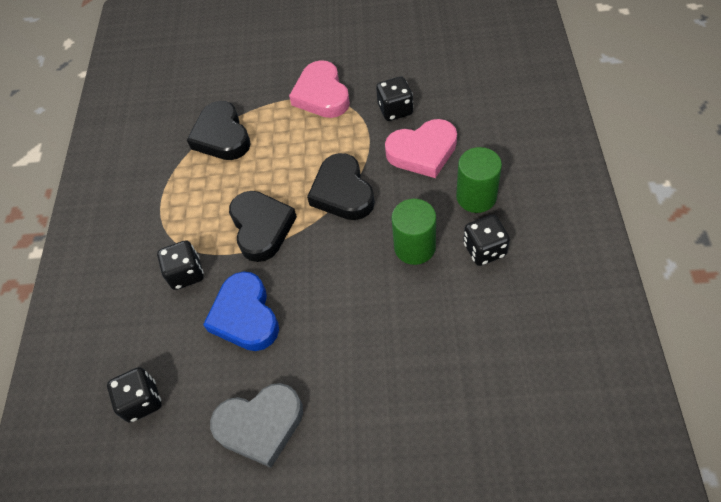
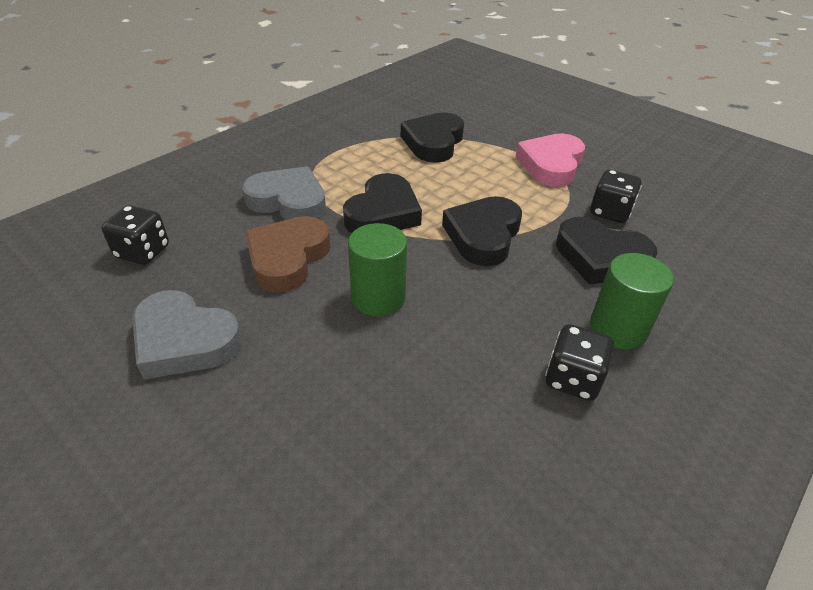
camera: 35 degrees right, 15 degrees down
(186, 274) = (289, 201): black dice -> grey heart
(245, 316) = (287, 258): blue heart -> brown heart
(414, 247) = (498, 321): green cylinder -> green cylinder (378, 297)
(422, 152) = (600, 257): pink heart -> black heart

